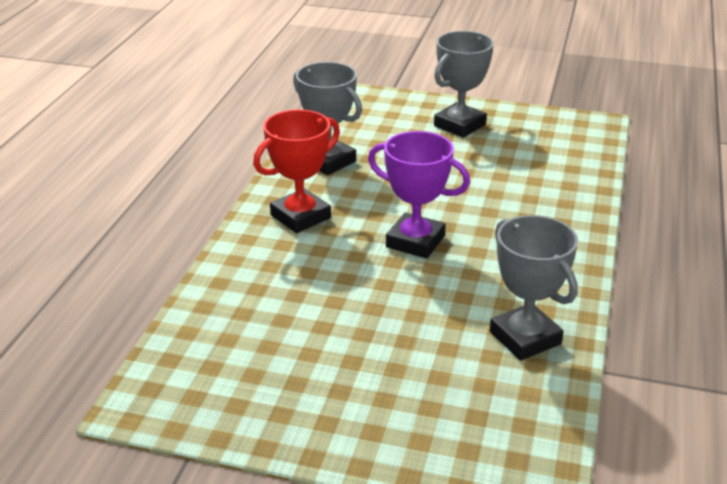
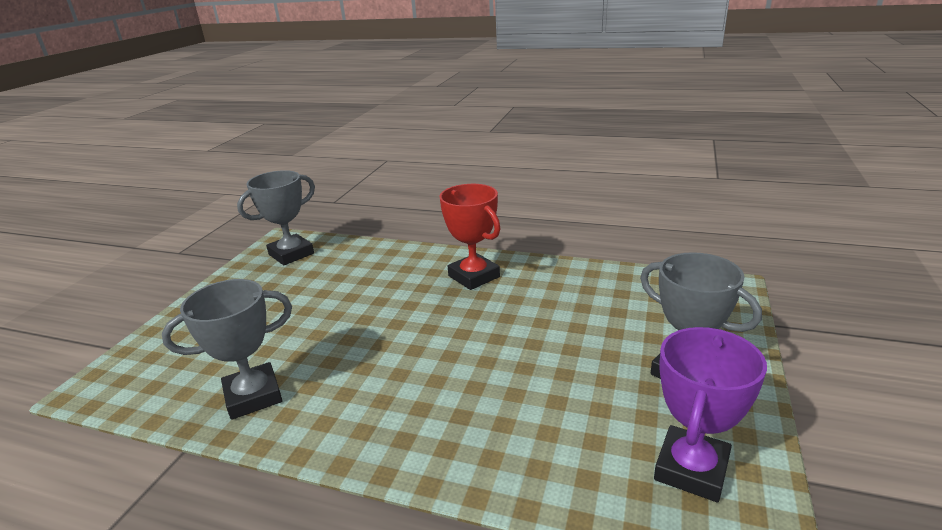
camera: 95 degrees right, 5 degrees down
(328, 161) = (572, 285): grey trophy -> grey trophy (291, 254)
(415, 241) = (425, 335): purple trophy -> purple trophy (691, 469)

